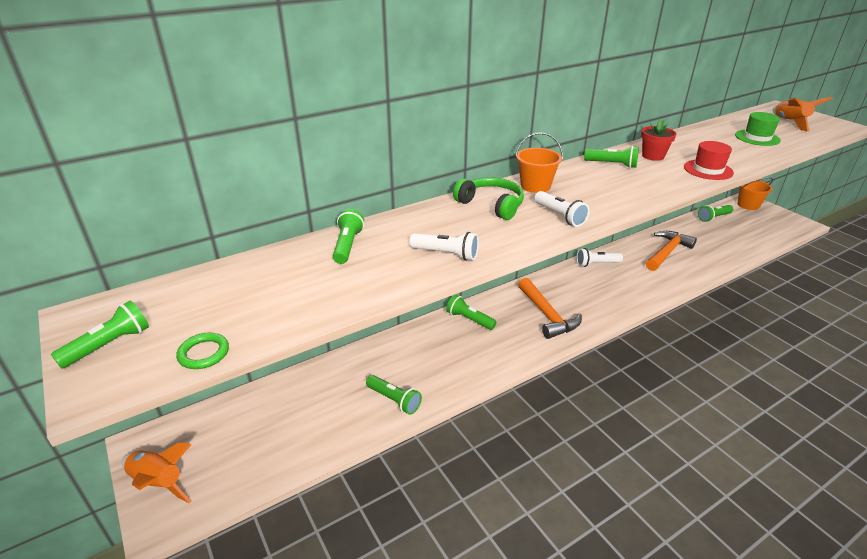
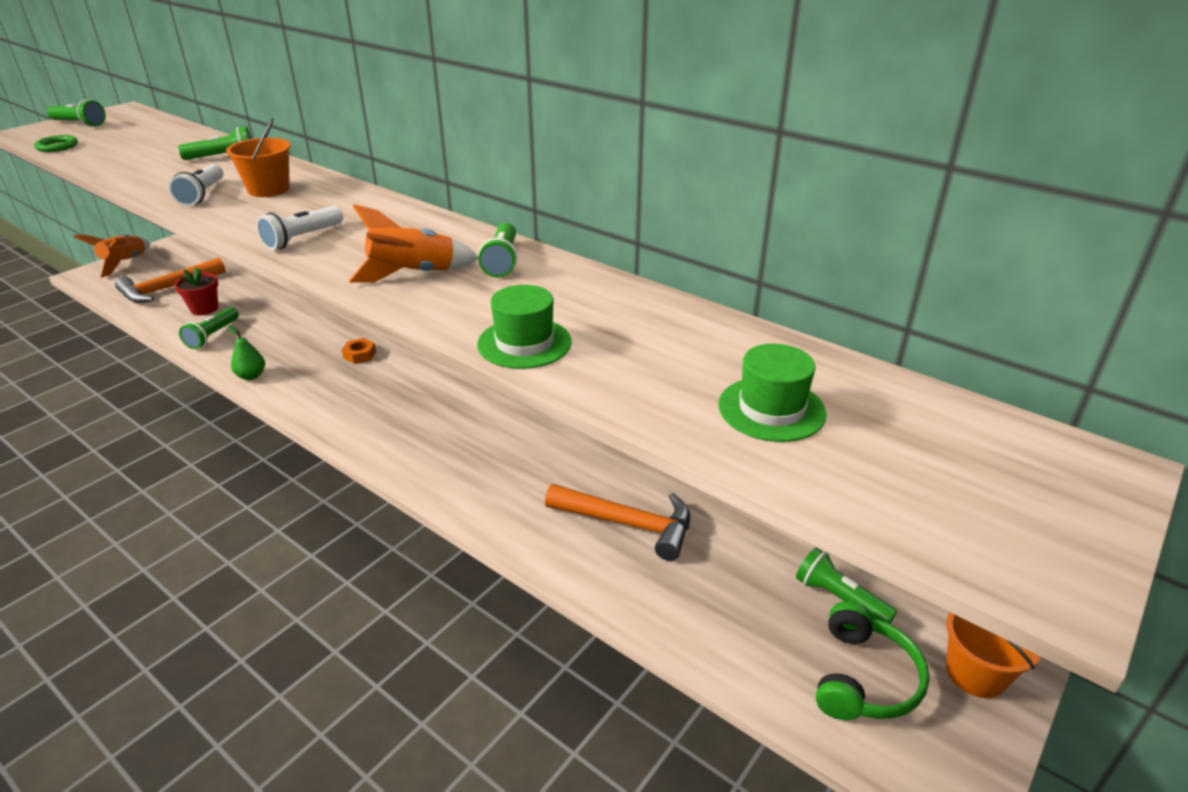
camera: 70 degrees right, 0 degrees up
(469, 319) = (359, 355): green flashlight -> orange nut
(476, 376) = (251, 376): none -> green pear
(491, 205) = (328, 201): green headphones -> green headphones (864, 678)
(535, 186) = (395, 218): orange bucket -> orange bucket (268, 189)
(547, 315) = (384, 410): orange hammer -> orange hammer (168, 289)
(596, 264) = (542, 443): white flashlight -> none
(653, 156) = (563, 292): red flower pot -> red flower pot (204, 309)
(708, 170) = (524, 343): red hat -> green hat
(790, 123) = (959, 471): orange rocket -> orange rocket (412, 274)

